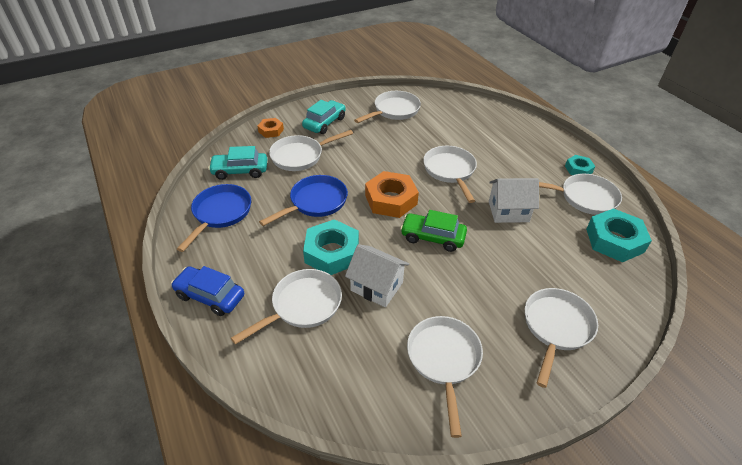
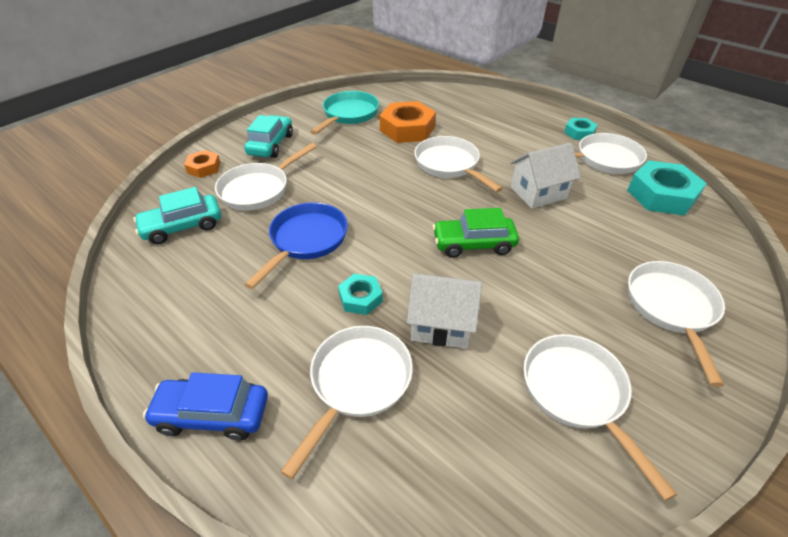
camera: 20 degrees left, 0 degrees up
(220, 213) = (178, 290): blue pan -> none
(332, 252) = (360, 298): turquoise nut -> turquoise nut, size x0.55
(391, 200) = (399, 213): orange nut -> orange nut (407, 129)
(394, 111) = (349, 115): white pan -> turquoise pan

